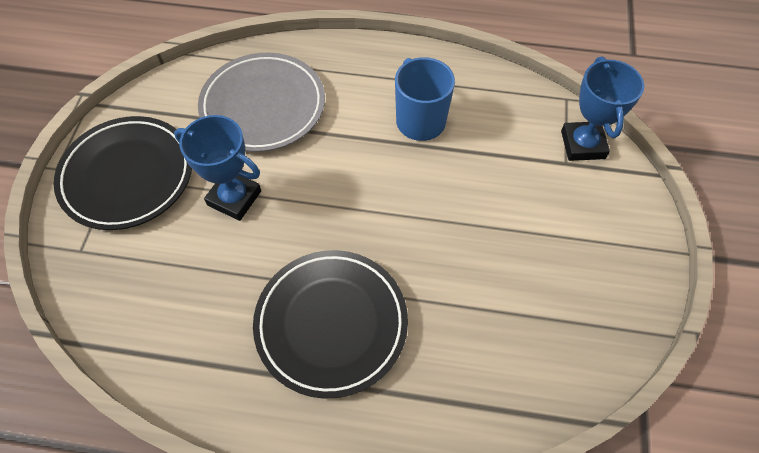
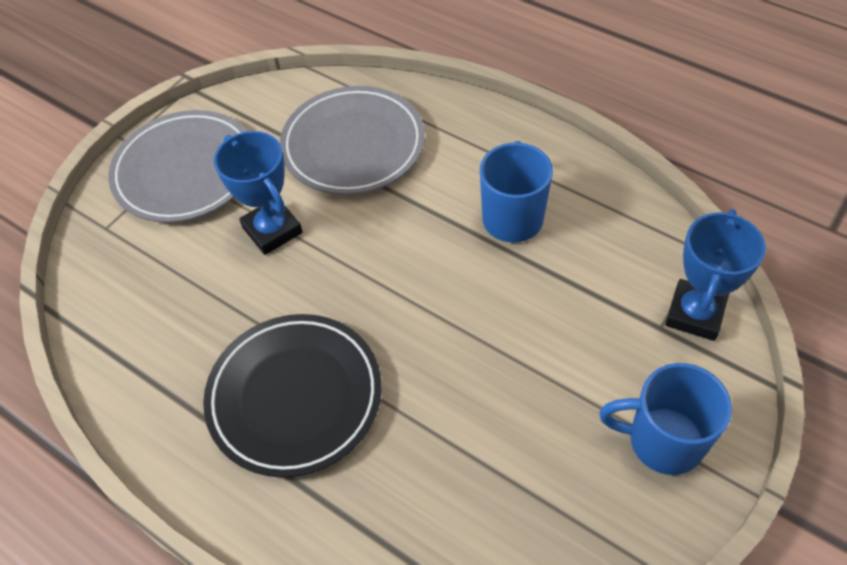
camera: 30 degrees right, 5 degrees down
(127, 176) = (185, 171): black plate -> grey plate
(611, 242) = (663, 441): none -> blue mug

